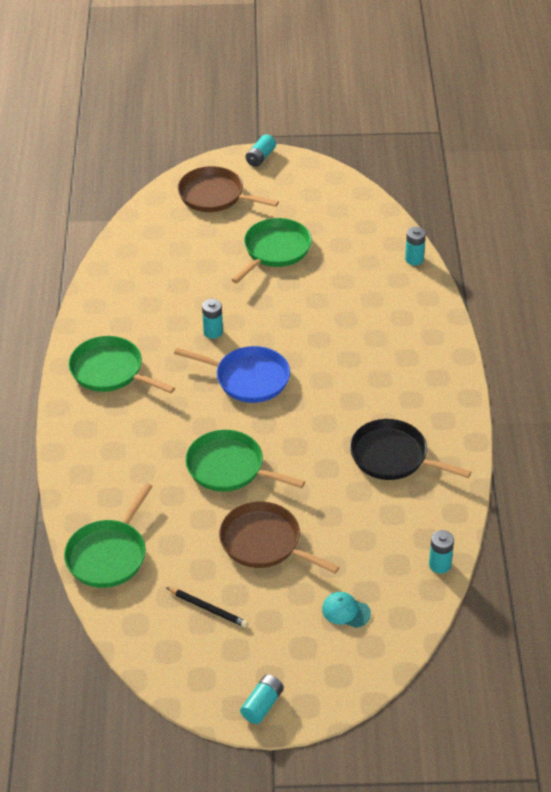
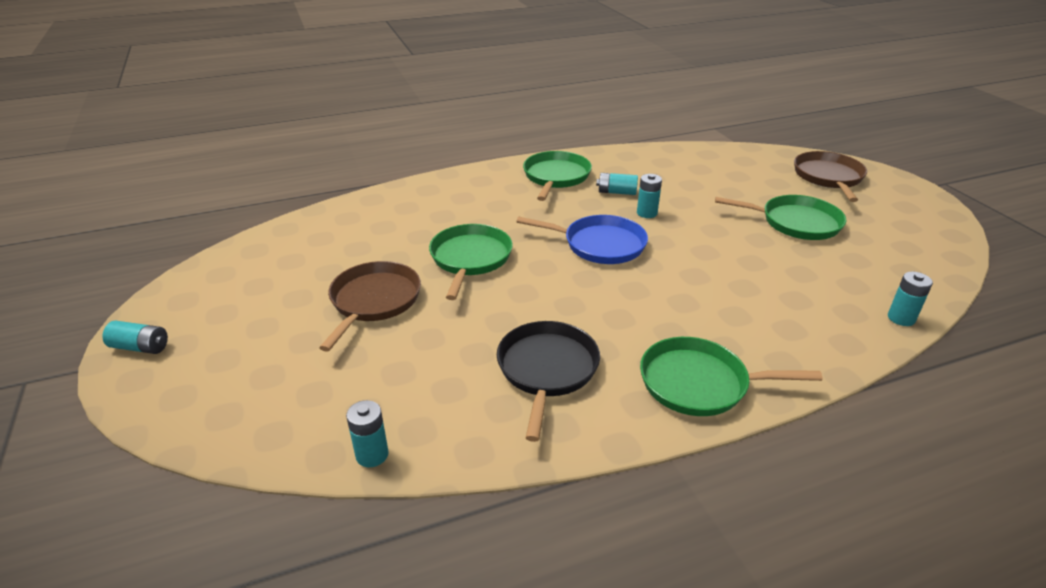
camera: 70 degrees right, 10 degrees down
(108, 555) = (336, 220): green pan -> green pan (699, 383)
(208, 608) = (276, 285): black pencil -> none
(248, 378) = (600, 245): blue pan -> blue pan turned 75 degrees counterclockwise
(260, 157) = (915, 188): turquoise battery -> turquoise battery (616, 192)
(346, 611) = (279, 382): turquoise cap -> none

